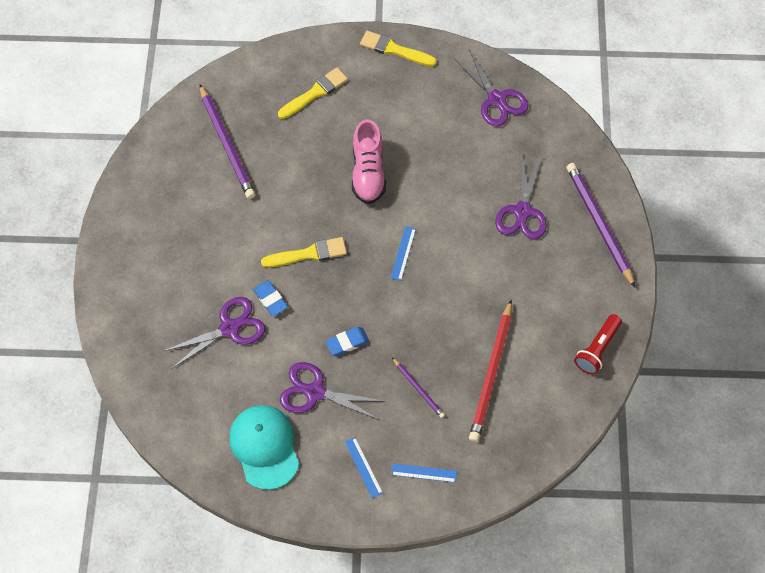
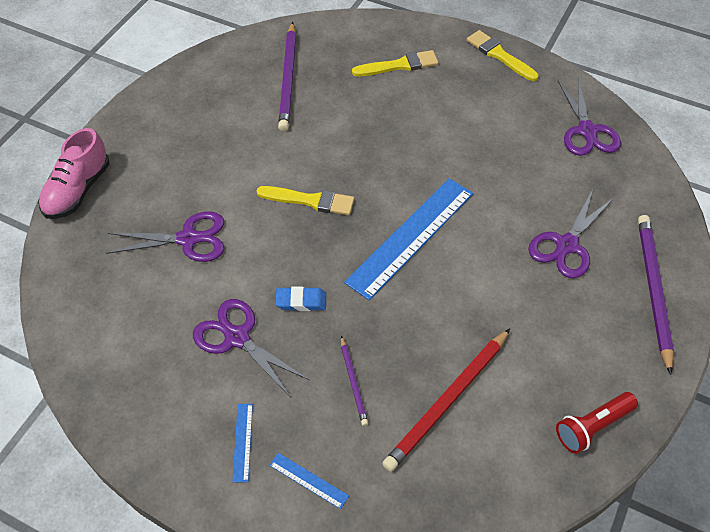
camera: 25 degrees right, 10 degrees down
(264, 447) = (149, 371): turquoise cap -> none
(270, 299) = (246, 228): blue eraser -> none
(368, 172) = (414, 150): pink shoe -> pink shoe (78, 190)
(403, 253) = (411, 237): blue ruler -> blue ruler, size x2.41

